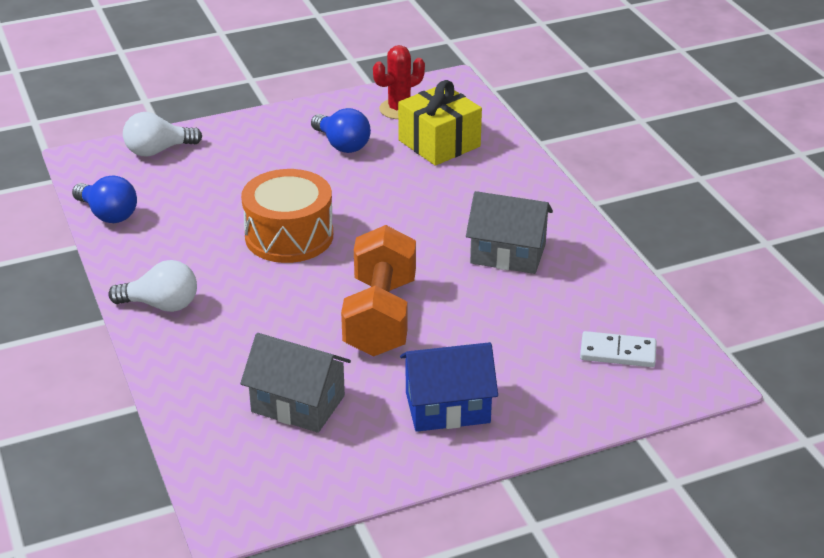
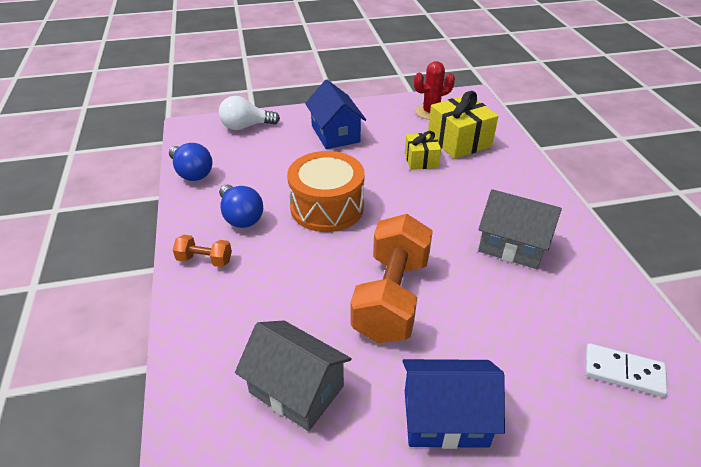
camera: 10 degrees right, 5 degrees up
(161, 305) = (205, 260): white light bulb -> orange dumbbell
(279, 149) = (335, 134): none -> blue house
(342, 145) = (383, 135): blue light bulb -> blue light bulb (241, 217)
(394, 171) = (421, 160): none -> yellow gift

